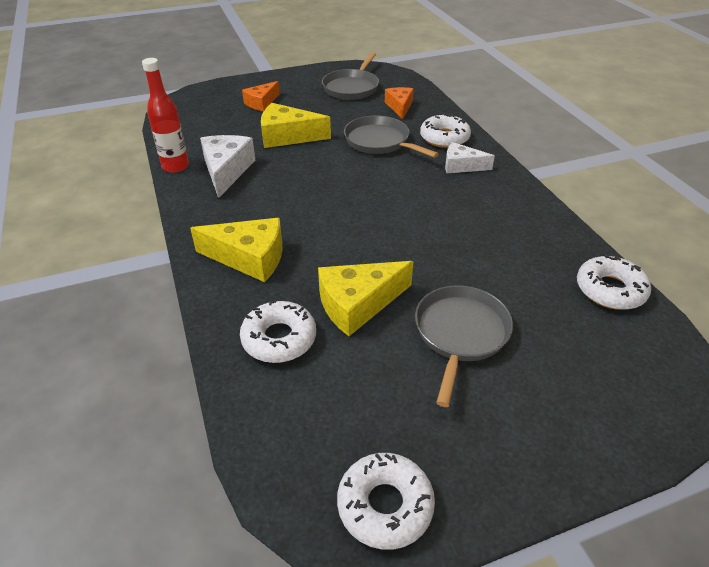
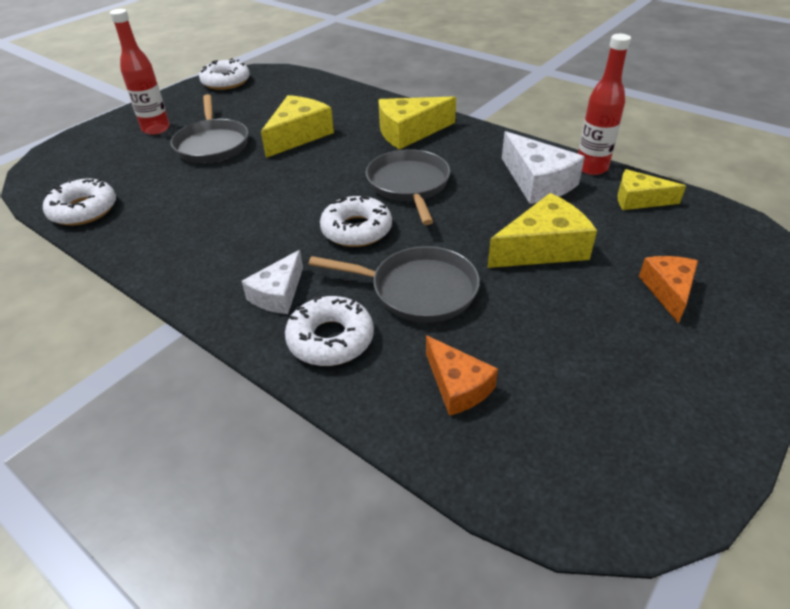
camera: 150 degrees right, 0 degrees up
(191, 139) = (639, 199): none -> yellow cheese
(279, 338) = (335, 106): white donut -> white donut (356, 230)
(351, 87) = (595, 404): grey pan -> grey pan (409, 185)
(461, 166) = (278, 294): white cheese -> white cheese turned 135 degrees clockwise
(528, 405) = (156, 129): none -> red bottle

